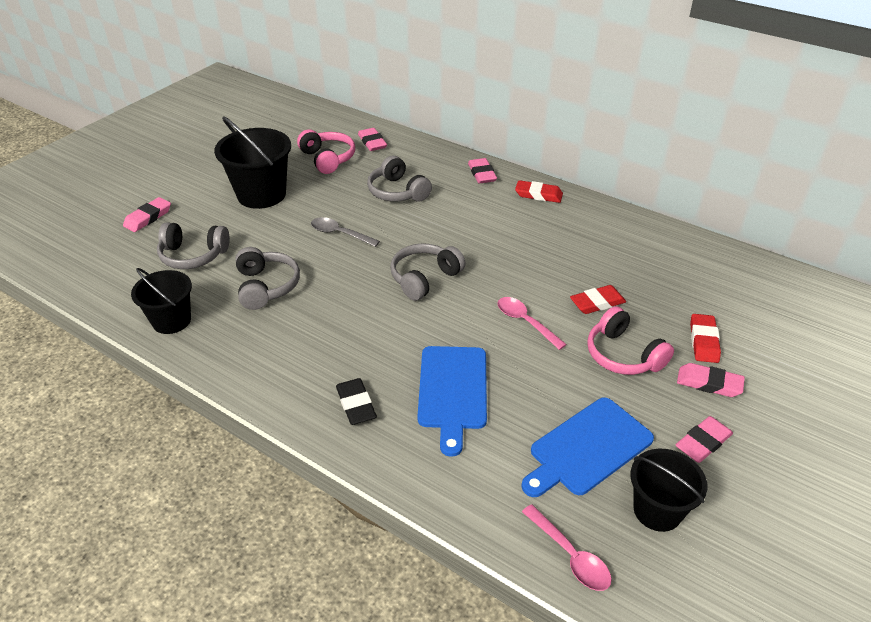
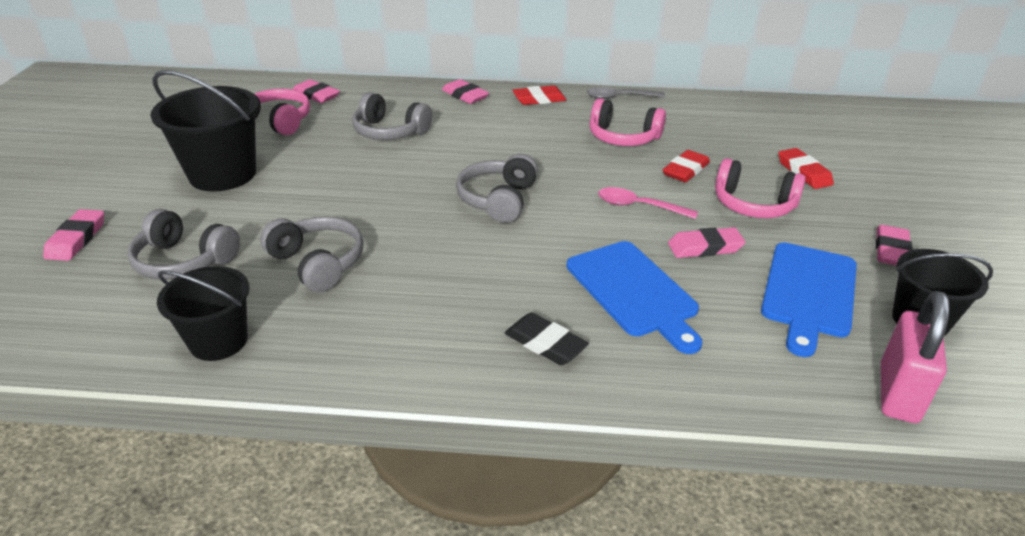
camera: 30 degrees left, 5 degrees down
(193, 255) = (184, 261): grey headphones -> grey headphones turned 45 degrees clockwise
(339, 234) = (360, 186): grey spoon -> grey spoon (619, 97)
(570, 555) = (898, 393): pink spoon -> pink padlock
(574, 254) = (623, 137): none -> pink headphones
(709, 383) = (844, 203): pink eraser -> pink eraser (705, 247)

